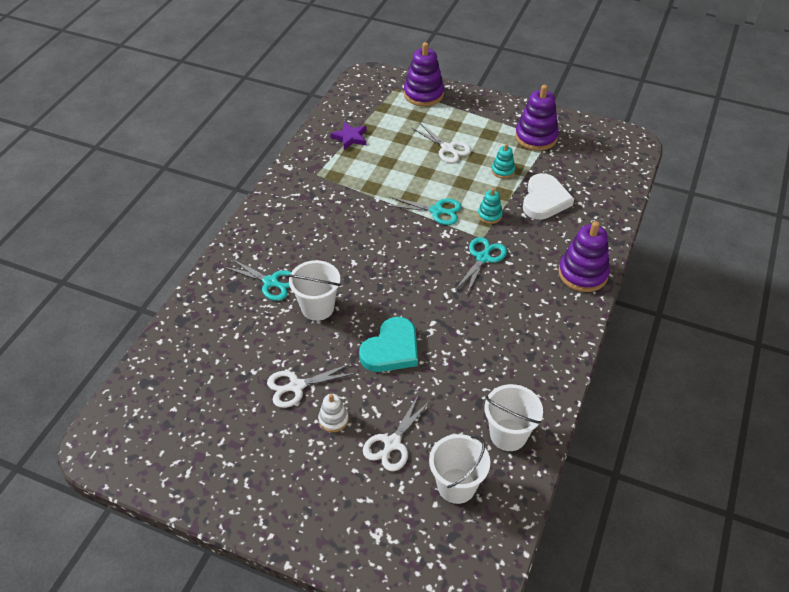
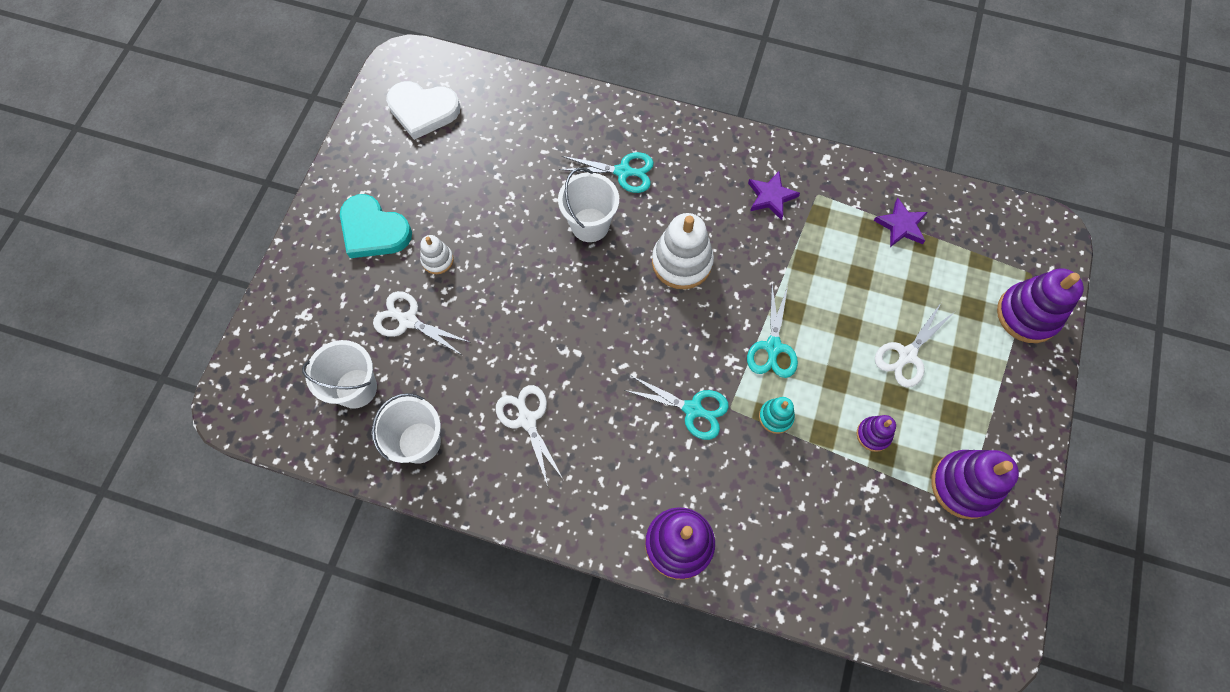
camera: 85 degrees right, 20 degrees up
(271, 282) = (623, 172): turquoise scissors -> turquoise scissors turned 105 degrees counterclockwise
(296, 386) = (479, 219): white scissors -> white scissors (527, 419)
(313, 198) = (771, 197): none -> purple star
(361, 253) = (682, 262): none -> white stacking toy
(391, 349) = (534, 309): turquoise heart -> turquoise heart (373, 230)
(503, 171) = (873, 434): turquoise stacking toy -> purple stacking toy
(544, 200) = (821, 495): white heart -> white heart (423, 110)

